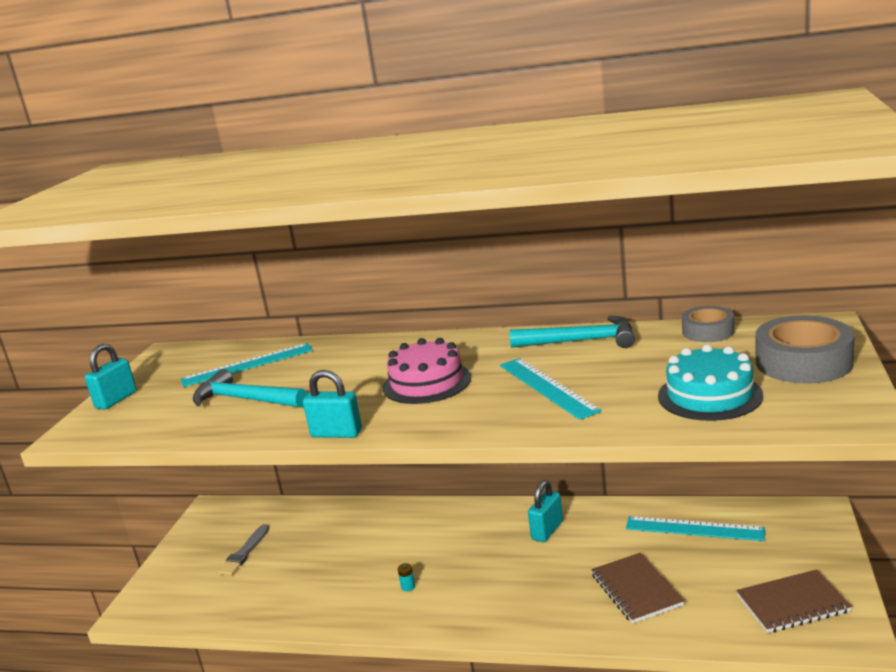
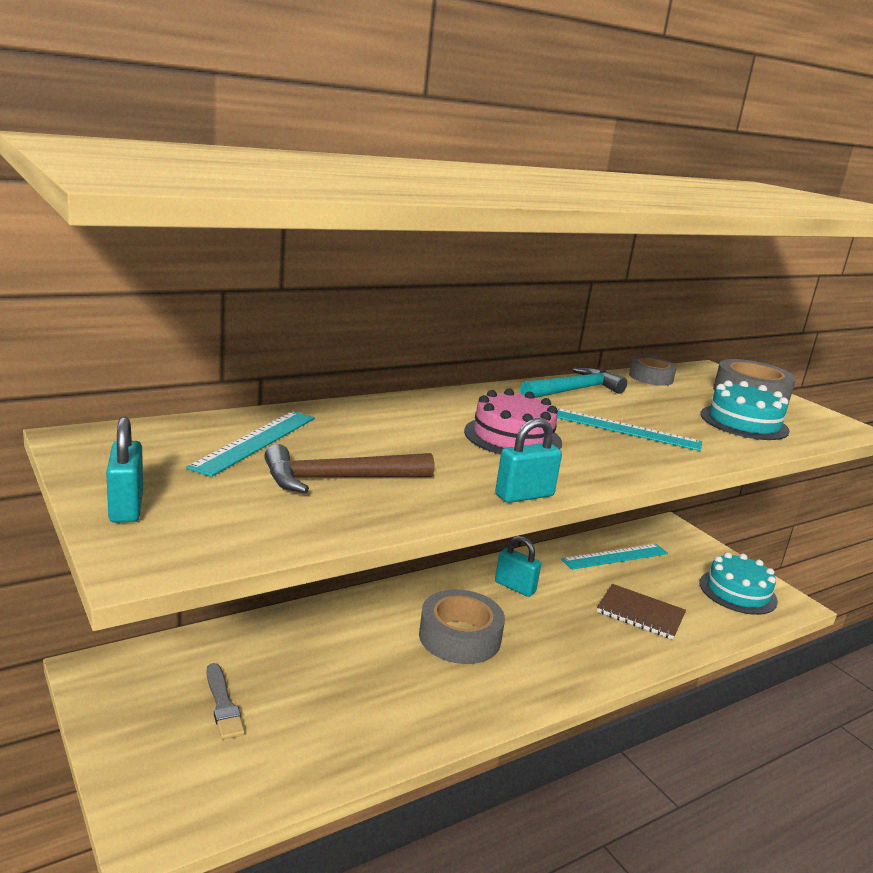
camera: 50 degrees left, 0 degrees up
(245, 400) = (339, 479): turquoise hammer -> brown hammer
(408, 587) = (463, 674): turquoise battery -> none
(443, 558) = (459, 637): none -> grey tape
(547, 530) = (515, 587): turquoise padlock -> turquoise padlock turned 45 degrees counterclockwise
(792, 604) = (737, 592): brown notebook -> turquoise cake

